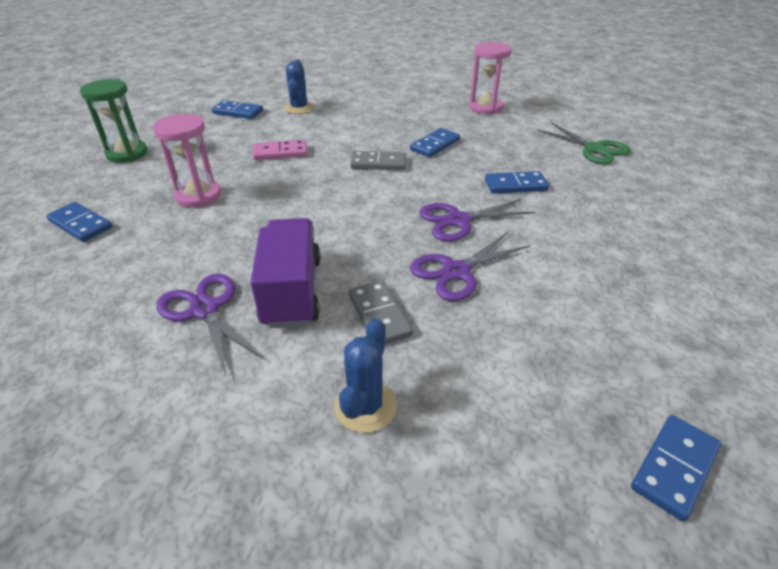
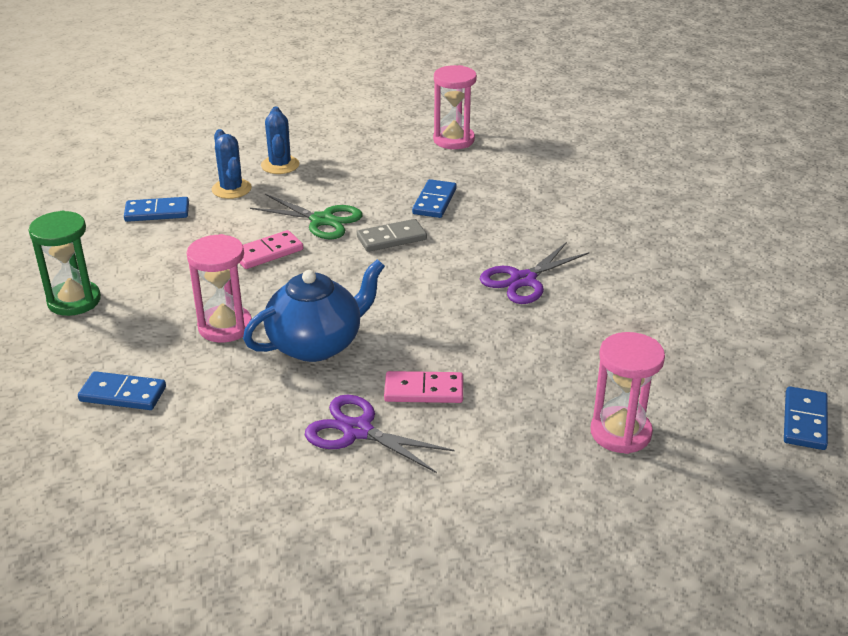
camera: 25 degrees left, 5 degrees down
(247, 227) = (317, 344): none -> blue teapot
(292, 291) = (424, 390): purple truck -> pink domino
(365, 406) = (567, 456): blue cactus -> blue cactus (280, 165)
(379, 315) = (520, 386): grey domino -> none
(440, 400) = (620, 433): none -> pink hourglass
(456, 271) = (557, 329): purple scissors -> none
(515, 185) = (550, 228): blue domino -> none
(594, 149) = (599, 168): green scissors -> green scissors (322, 220)

